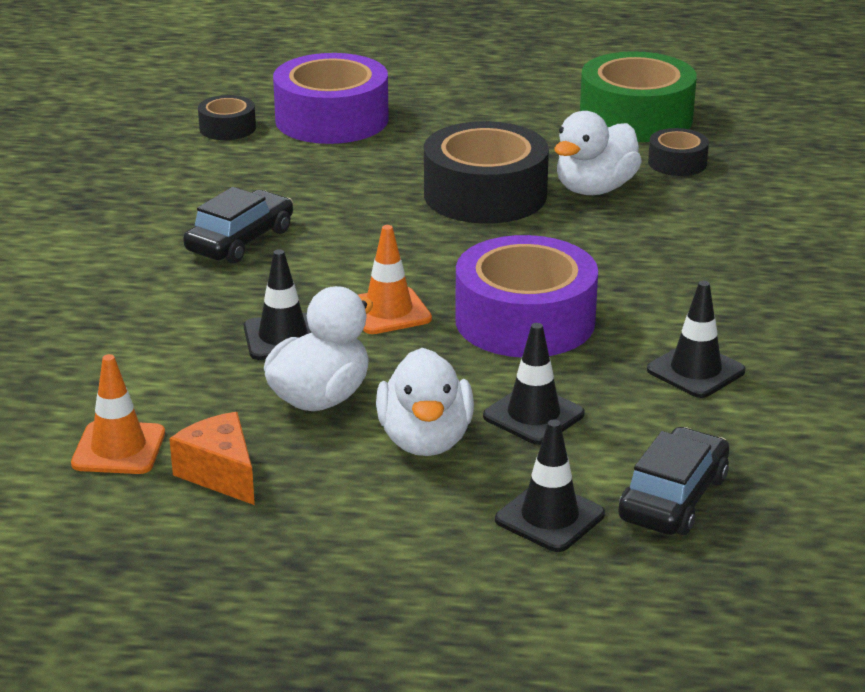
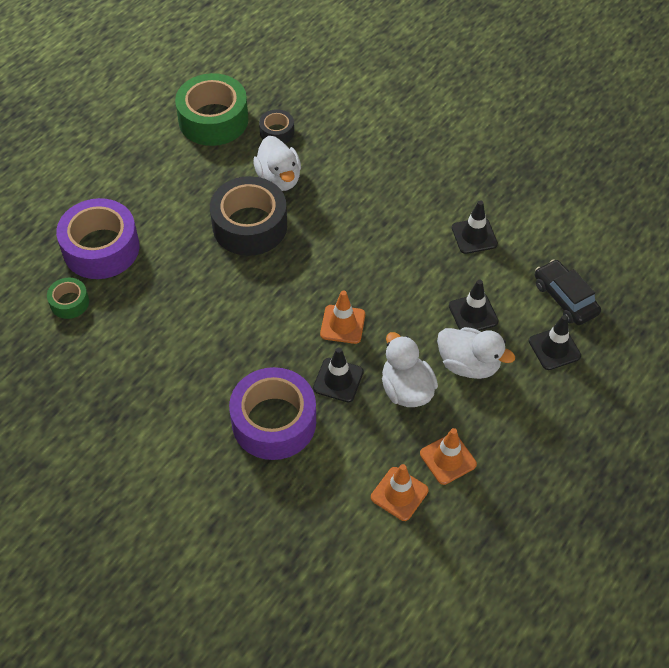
camera: 60 degrees left, 25 degrees up
(220, 474) = (448, 459): orange cheese -> orange traffic cone
(227, 128) = (69, 302): black tape -> green tape
(240, 240) = (219, 355): black car -> none
(525, 320) = (389, 274): purple tape -> purple tape (274, 422)

